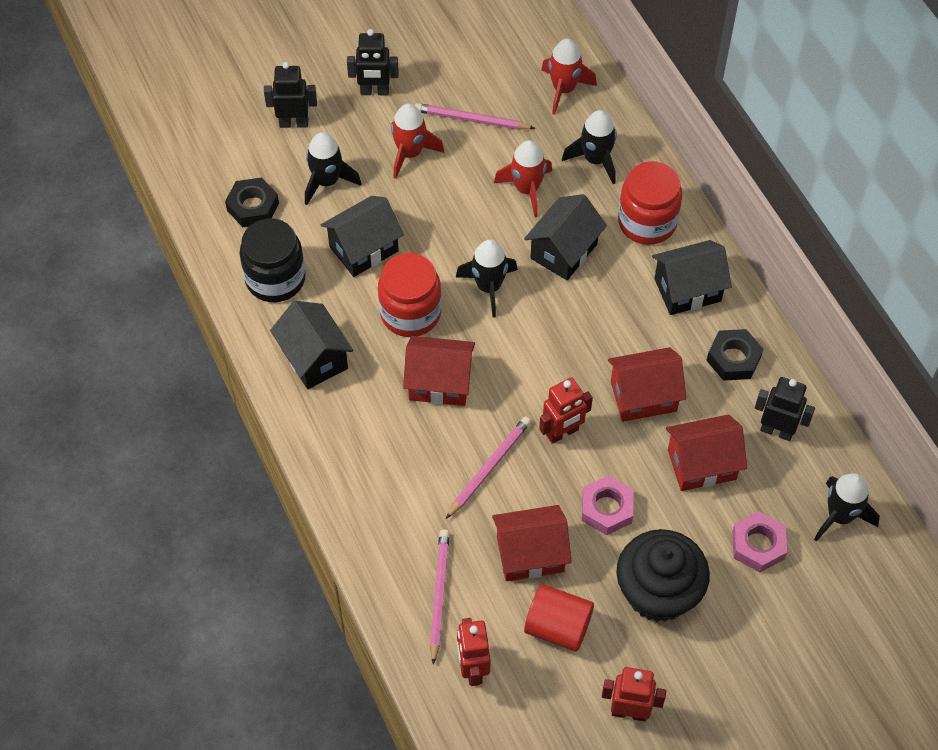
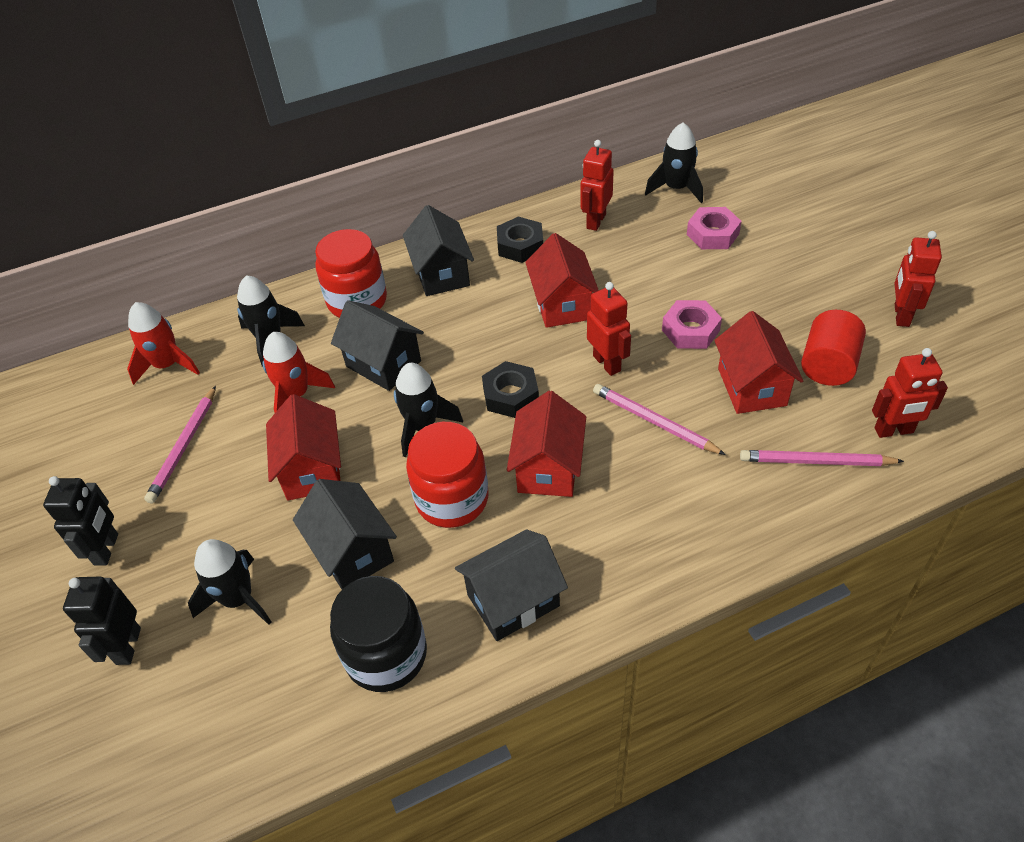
camera: 85 degrees left, 10 degrees down
(253, 207) = (260, 692): black nut -> black nut (511, 395)
(410, 153) = (217, 507): red rocket -> none
(658, 592) = (773, 296): black cupcake -> none
(701, 464) = (634, 267): red house -> red house (312, 469)
(776, 431) = (595, 221): black robot -> red robot

